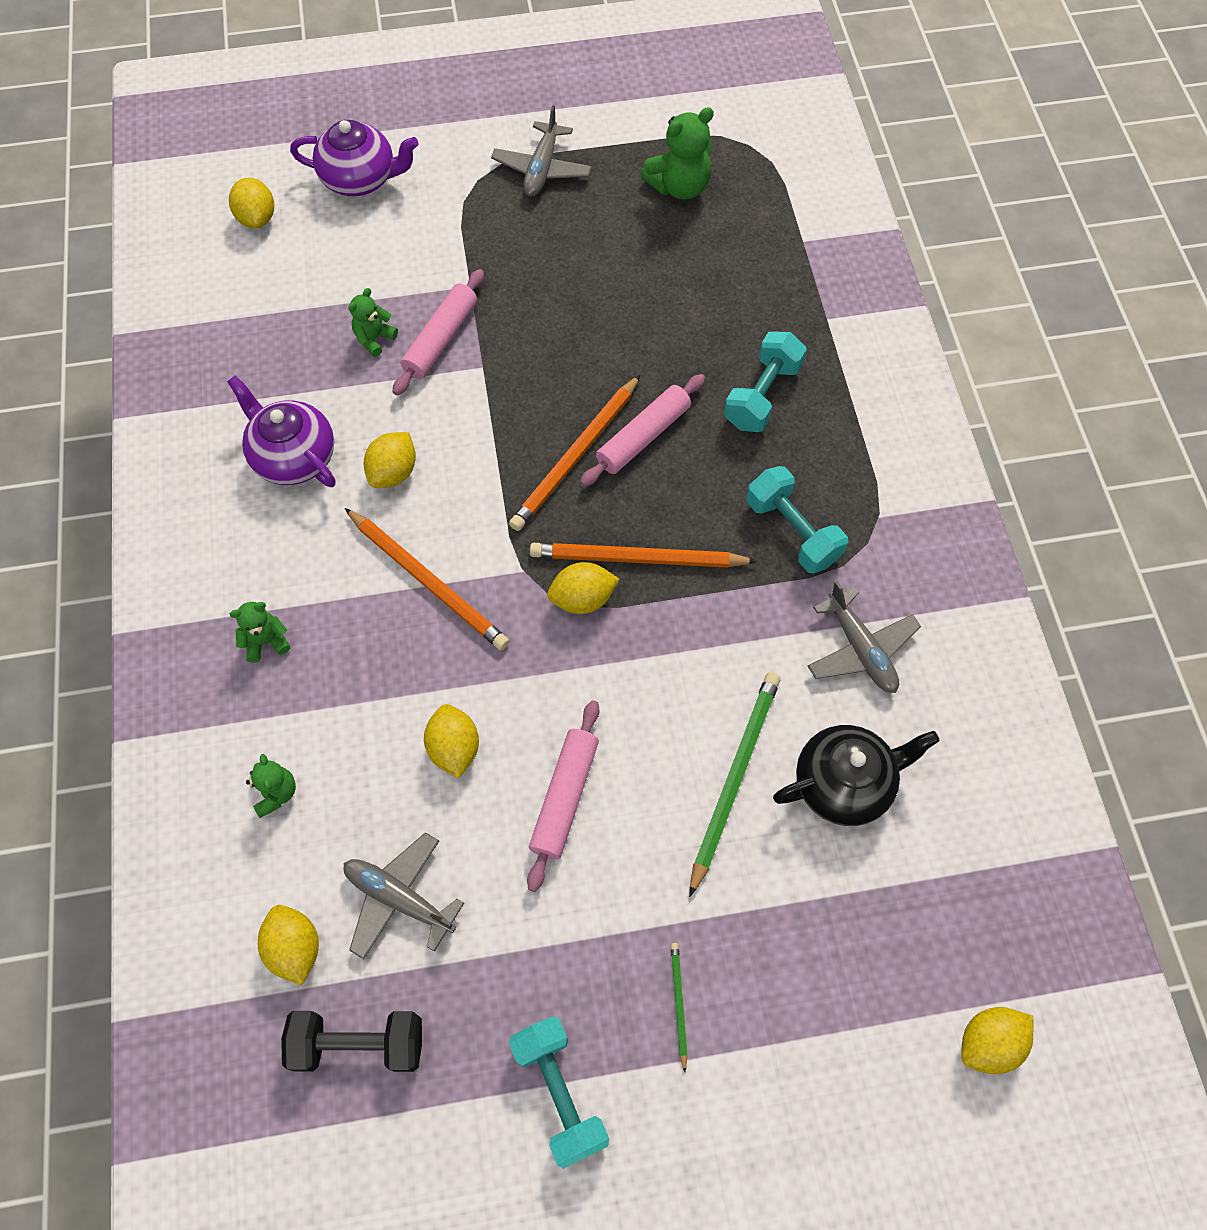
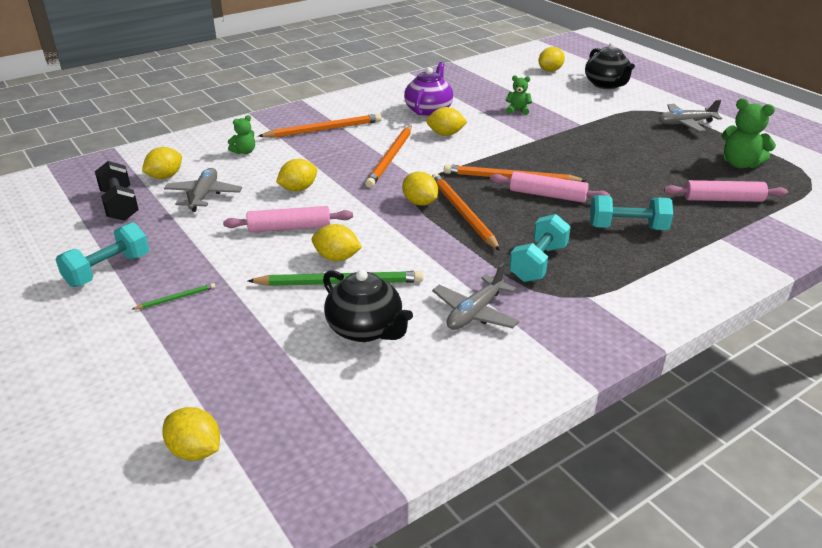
camera: 65 degrees right, 30 degrees down
(266, 641) = (323, 129): green teddy bear -> orange pencil
(360, 179) = (606, 85): purple teapot -> black teapot
(441, 339) = (539, 125): pink rolling pin -> pink rolling pin (723, 199)
(673, 761) = (337, 258): none -> yellow lemon

